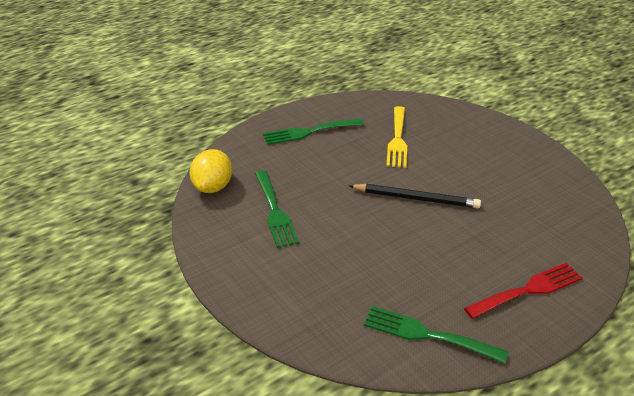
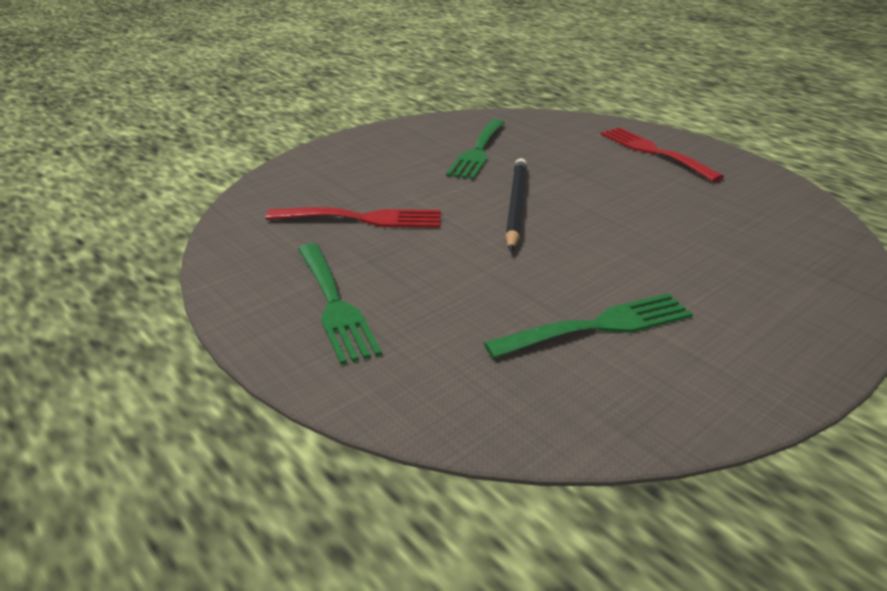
camera: 95 degrees left, 5 degrees down
(213, 187) = (553, 417): yellow lemon -> none
(397, 139) = (363, 218): yellow fork -> red fork
(427, 335) = (768, 202): green fork -> green fork (478, 151)

